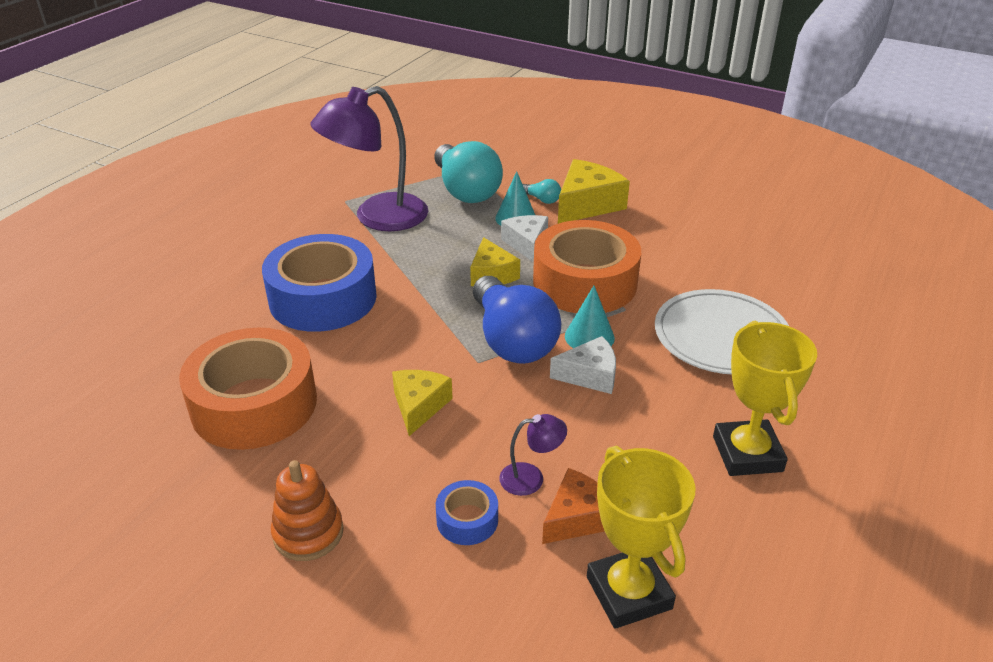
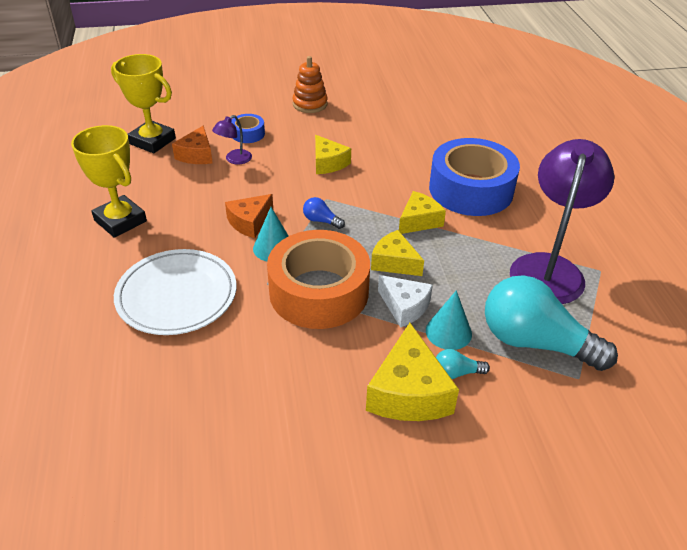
camera: 140 degrees right, 5 degrees up
(254, 404) = (408, 128): orange tape -> none
(419, 295) = (419, 221): none -> yellow cheese
(512, 340) = (321, 221): blue light bulb -> blue light bulb, size x0.41
(590, 375) = (250, 222): white cheese -> orange cheese

